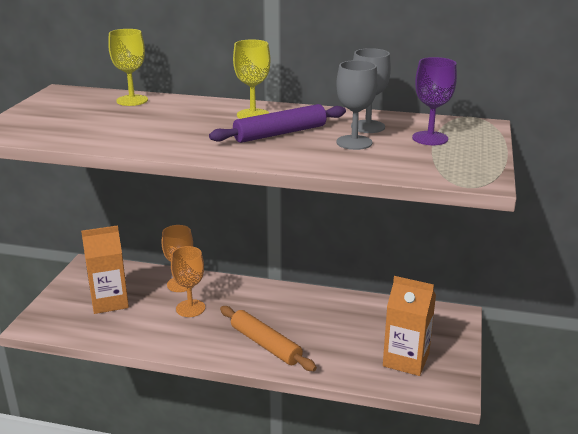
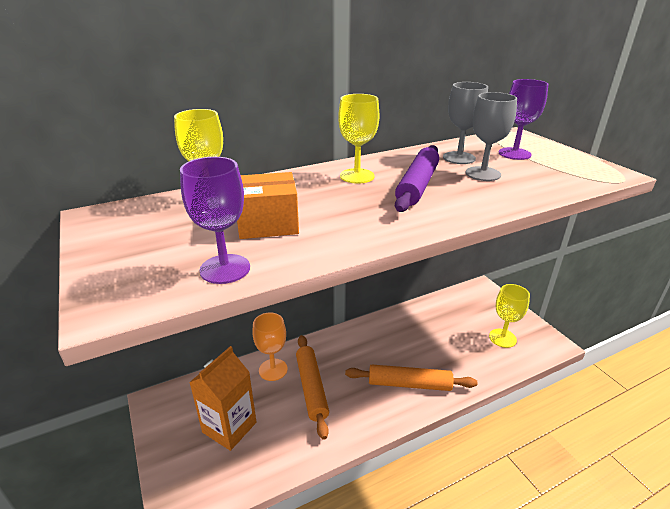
camera: 40 degrees left, 5 degrees up
(67, 136) = (225, 269): none -> purple goblet
(133, 123) = (268, 224): none -> orange box
(190, 308) = (311, 388): orange goblet -> orange rolling pin
(406, 360) = (502, 338): orange carton -> yellow goblet

